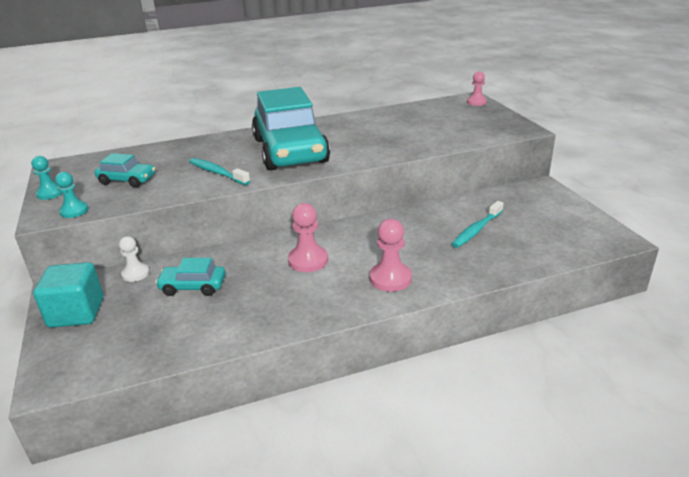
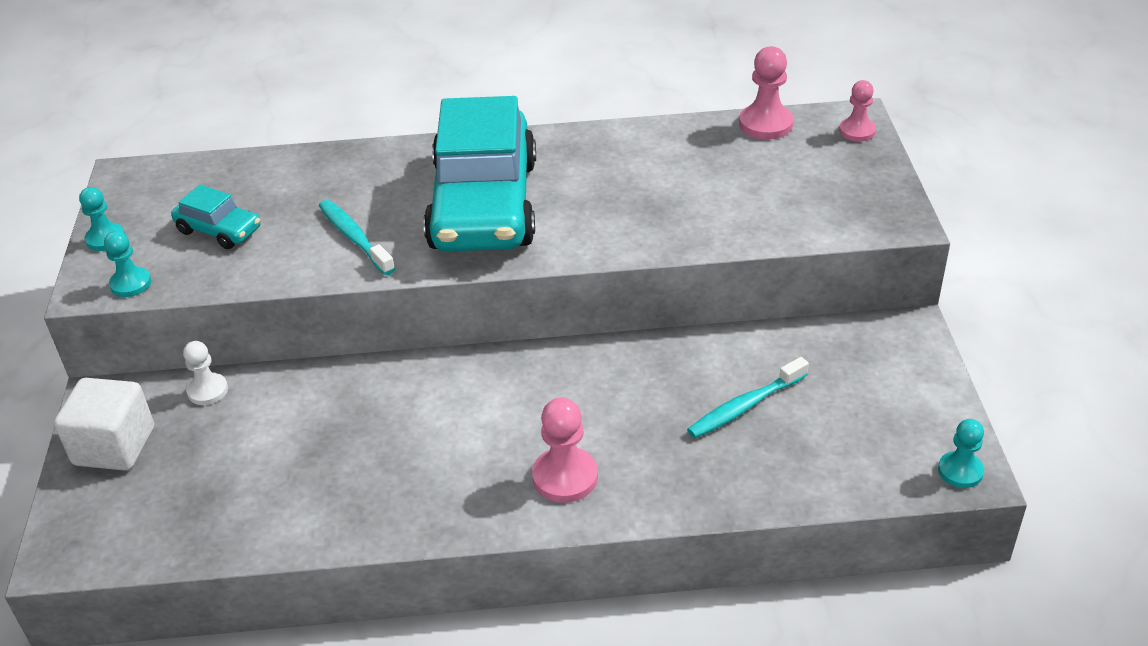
camera: 15 degrees right, 10 degrees up
(76, 313) = (114, 446): turquoise cube -> white cube
(193, 287) = (279, 432): turquoise car -> none
(308, 260) = (458, 416): pink pawn -> pink pawn (766, 124)
(613, 239) = (960, 471): none -> turquoise pawn

